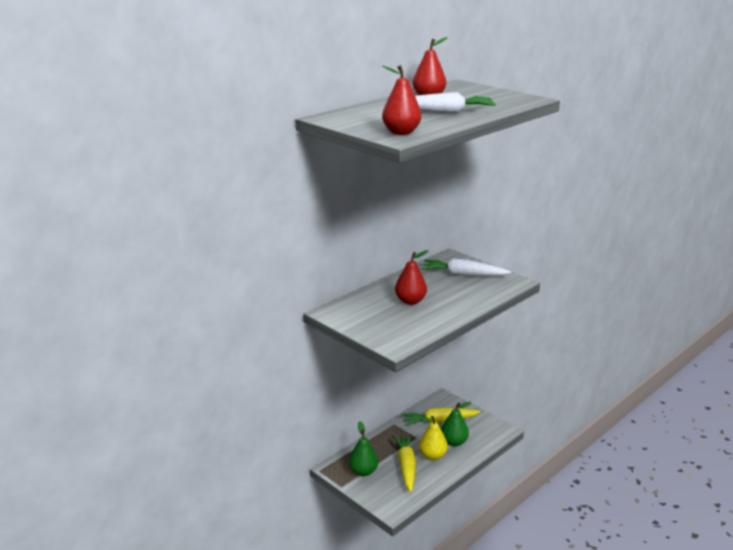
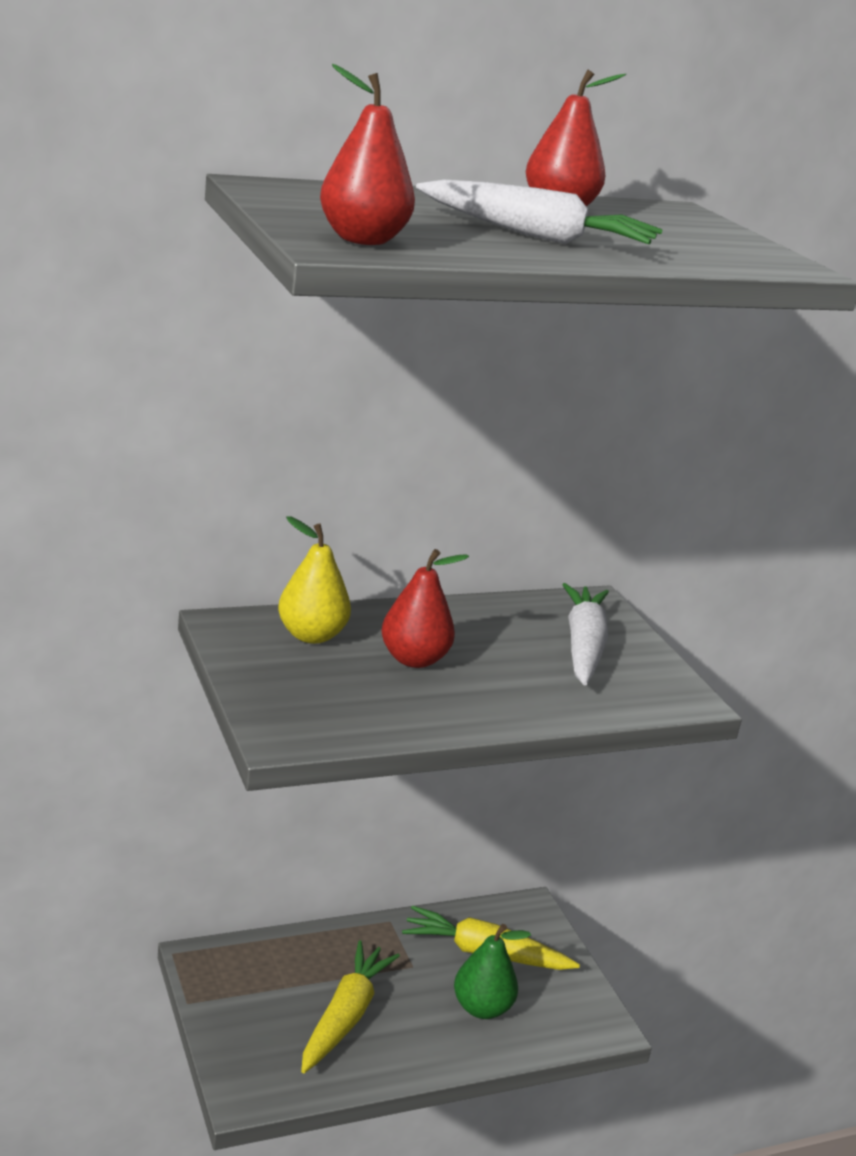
camera: 20 degrees right, 0 degrees up
(363, 471) = (253, 991): green pear -> none
(432, 456) = (415, 1017): yellow pear -> yellow pear (311, 635)
(463, 275) = (583, 646): white carrot -> white carrot turned 60 degrees clockwise

